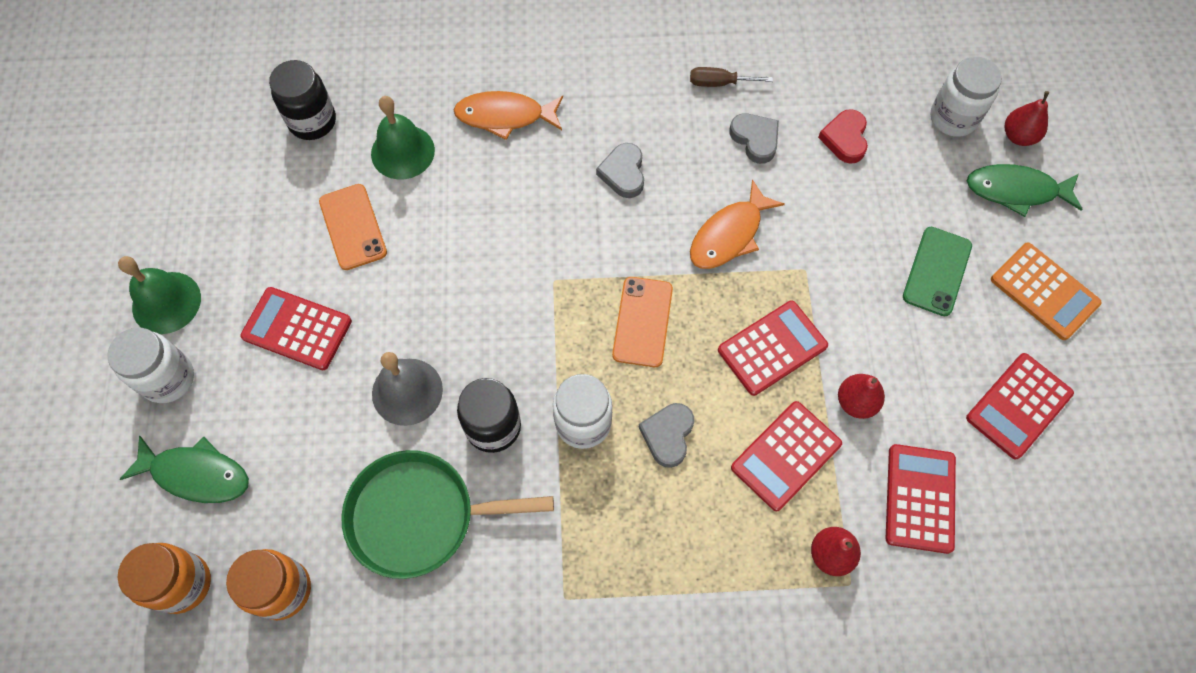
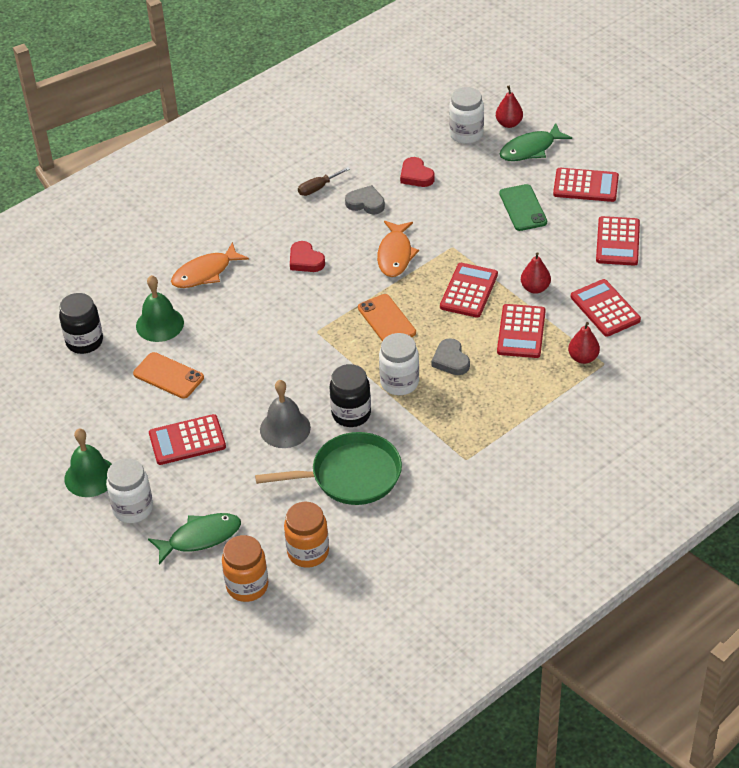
camera: 35 degrees left, 20 degrees down
(419, 516) = (351, 475): green pan -> green pan turned 150 degrees counterclockwise
(623, 173) = (305, 260): grey heart -> red heart
(1044, 291) = (585, 186): orange calculator -> red calculator

